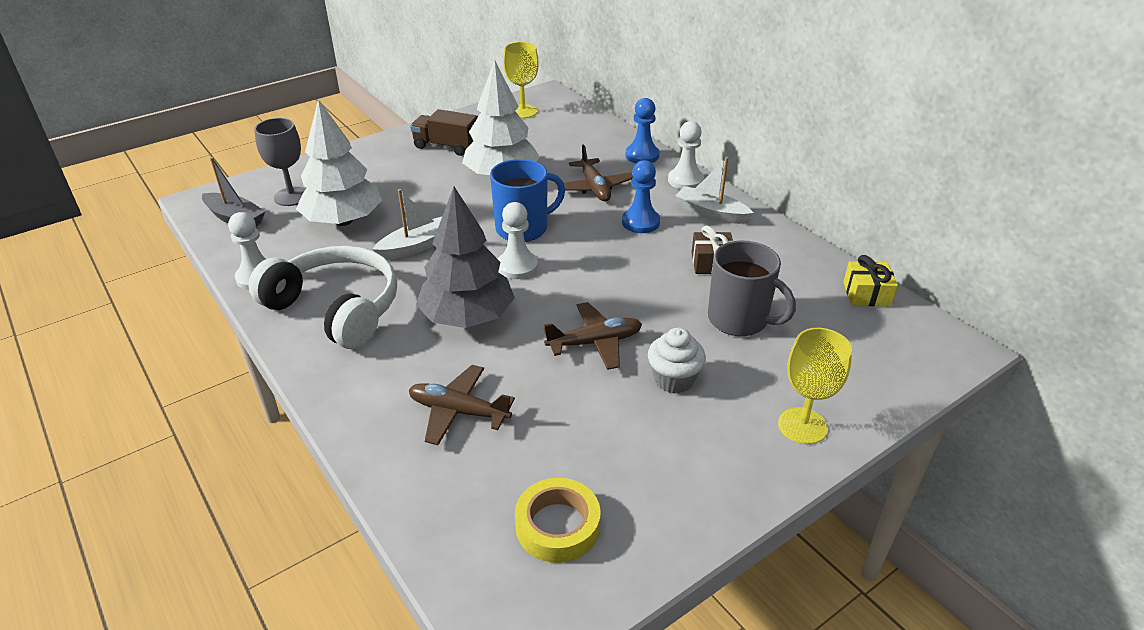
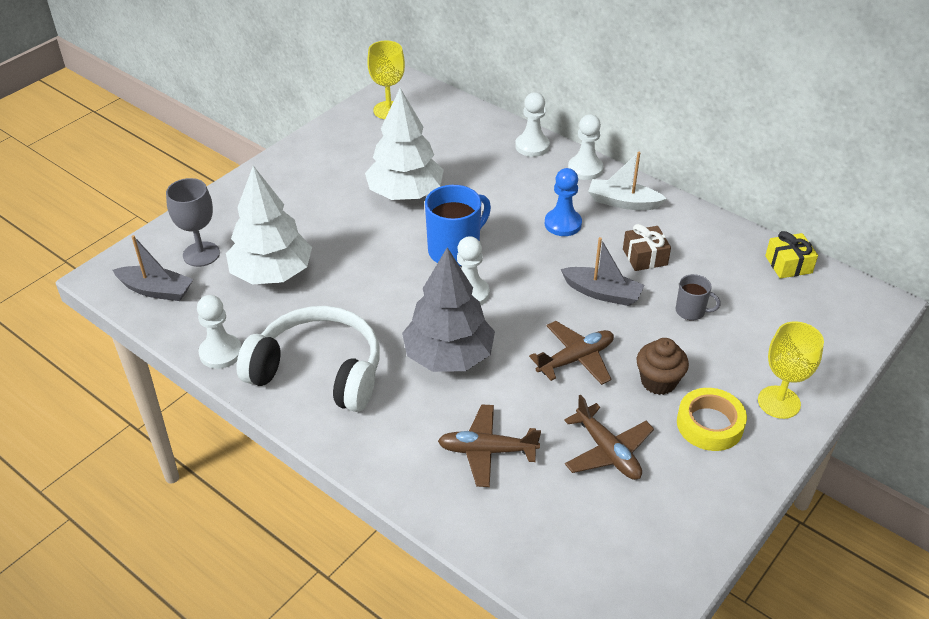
camera: 15 degrees left, 5 degrees up
(416, 246) = (361, 289): white boat -> none
(446, 146) = (331, 166): brown truck -> none
(557, 526) = (619, 534): yellow tape -> yellow tape (709, 424)
(594, 188) = (502, 192): brown plane -> brown plane (607, 451)
(642, 155) = (532, 146): blue pawn -> white pawn
(652, 288) = (602, 293): none -> grey boat
(674, 380) = (658, 381): white cupcake -> brown cupcake
(739, 320) = (691, 311): grey mug -> grey mug, size x0.54

